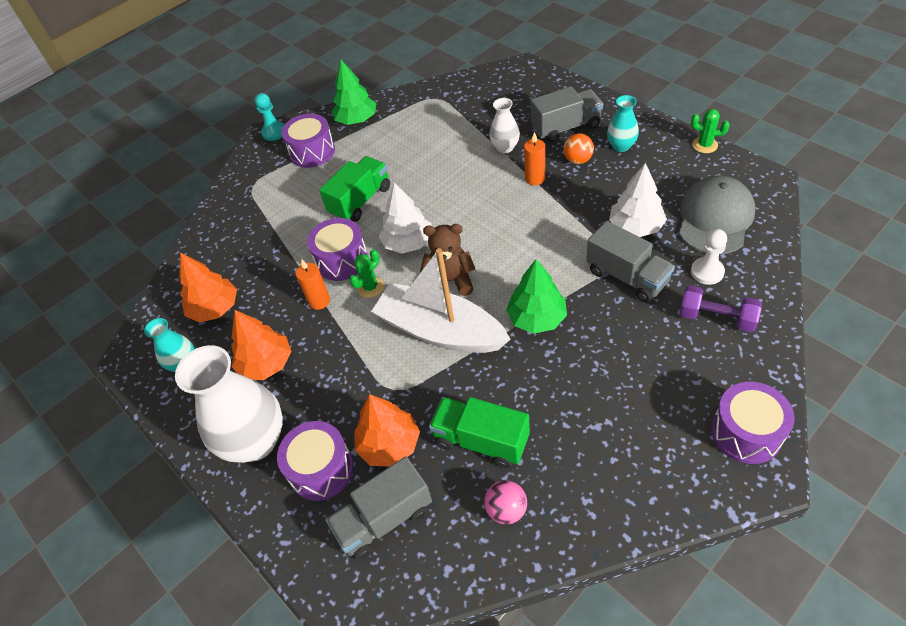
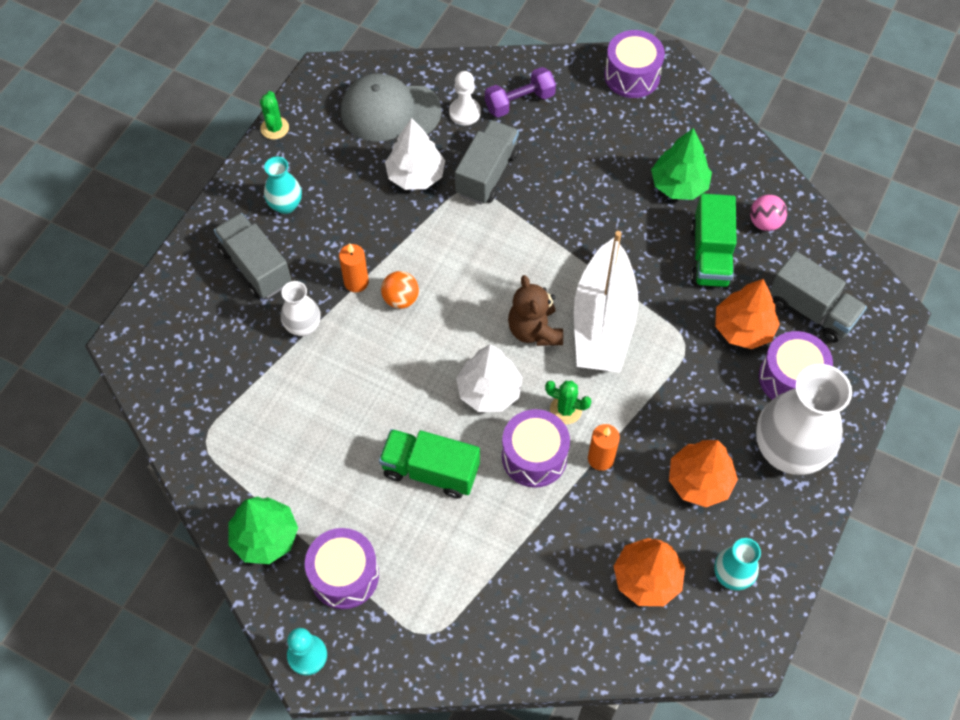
camera: 115 degrees left, 10 degrees up
(536, 318) = (561, 240): green tree -> green tree (679, 185)
(578, 160) = (317, 244): orange ball -> orange ball (401, 299)
(716, 318) = (519, 102): purple dumbbell -> purple dumbbell turned 60 degrees clockwise

